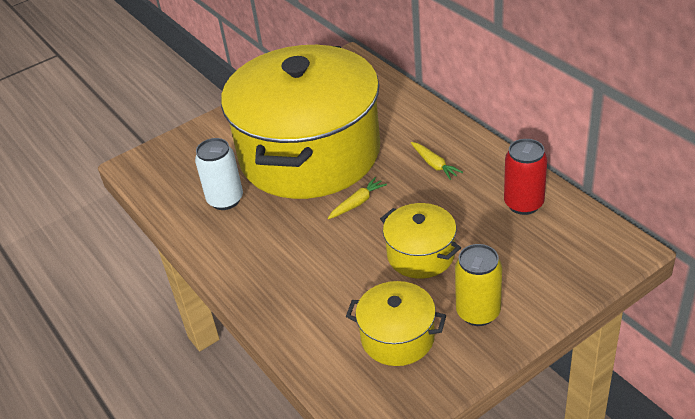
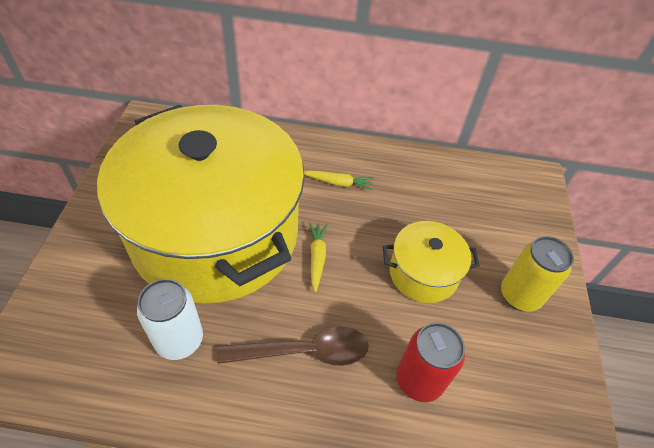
camera: 55 degrees left, 10 degrees up
(285, 248) = (304, 352): none -> brown spoon
(397, 337) = (497, 367): yellow pot -> none
(523, 204) = (439, 180): red can -> red can (419, 380)

